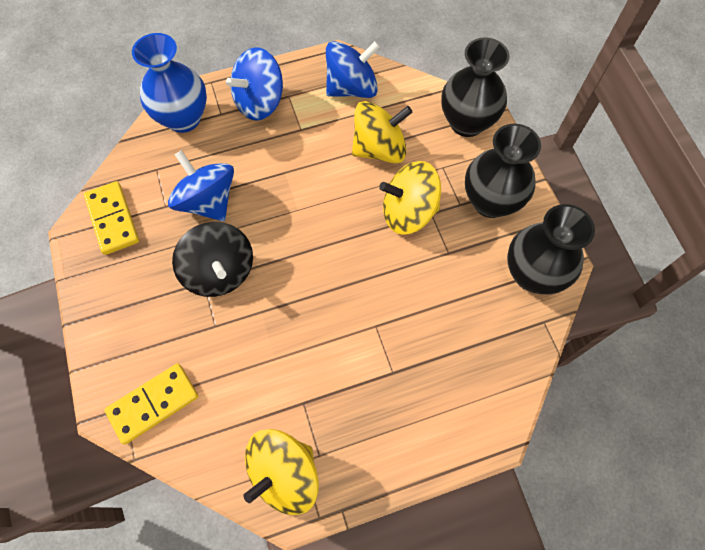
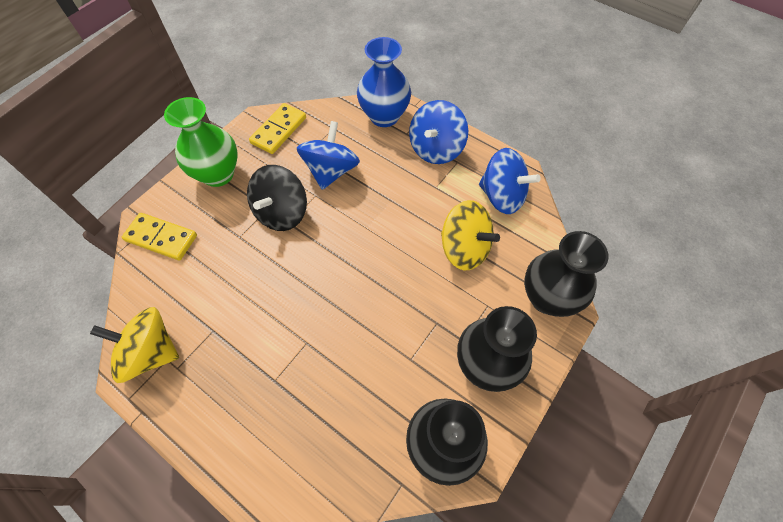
camera: 55 degrees right, 5 degrees down
(118, 307) = (218, 174): none -> green vase
(260, 102) = (436, 149): blue spinning top -> blue spinning top turned 75 degrees counterclockwise
(408, 212) = (424, 305): yellow spinning top -> none

